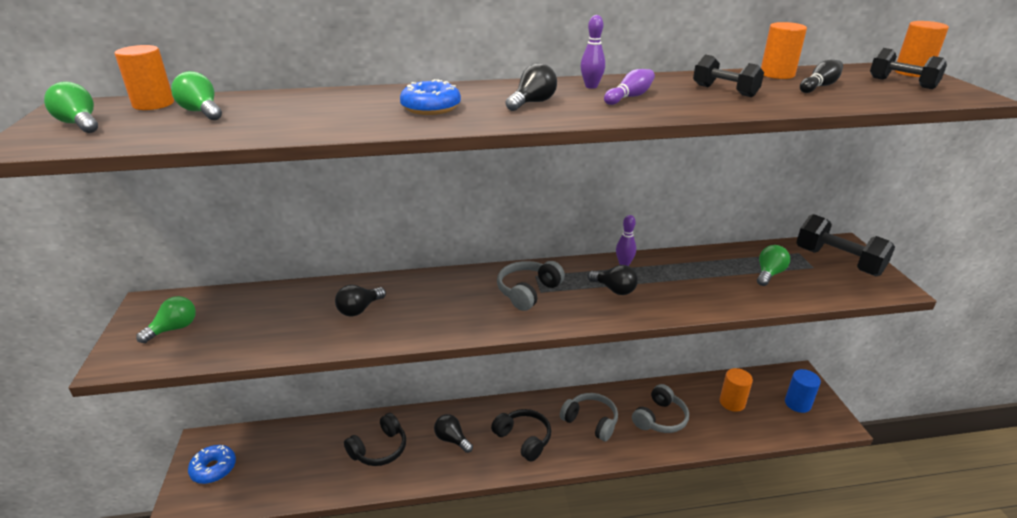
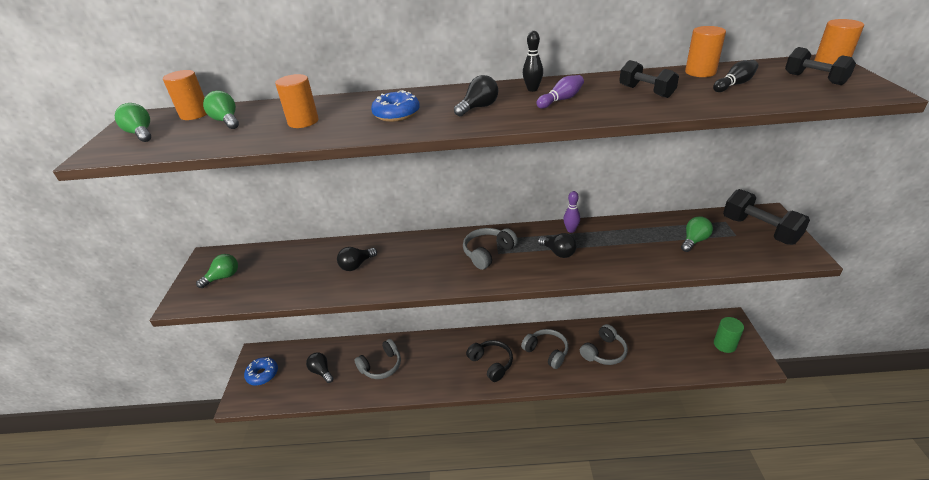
camera: 10 degrees right, 5 degrees up
(379, 449) = (381, 366): black headphones -> grey headphones
(452, 439) = (436, 361): black light bulb -> black light bulb (321, 371)
(591, 86) = (532, 89): purple bowling pin -> black bowling pin
(732, 402) = (667, 341): orange cylinder -> orange cylinder (303, 122)
(797, 403) = (724, 345): blue cylinder -> green cylinder

